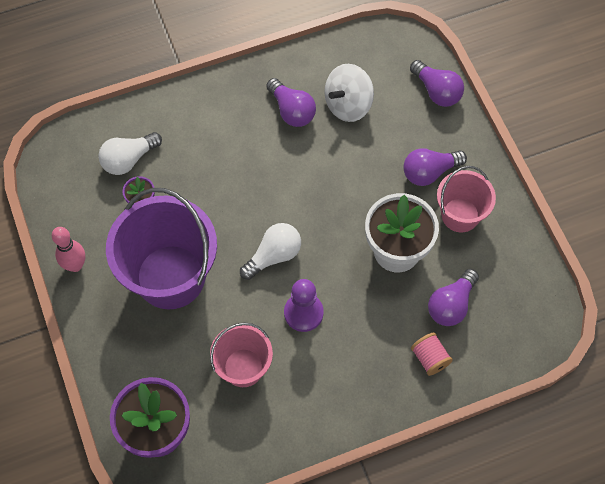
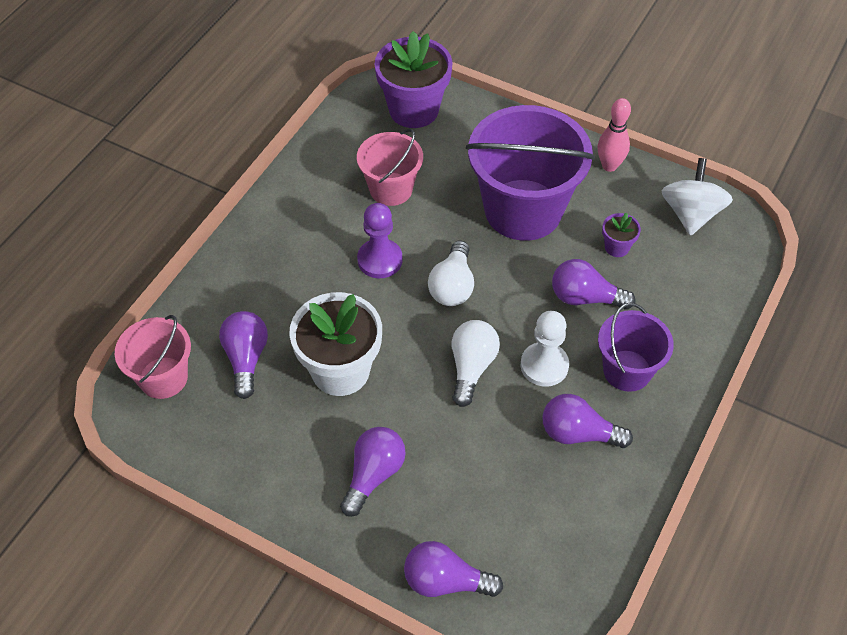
camera: 140 degrees right, 10 degrees down
(128, 160) = (672, 272): white light bulb -> white light bulb (471, 367)
(200, 184) = (585, 297): none -> purple light bulb
(226, 123) = (627, 370): none -> purple bucket
(270, 162) = (544, 365): none -> white pawn
(348, 104) = (528, 486): white spinning top -> white spinning top (691, 214)
(430, 358) = (231, 300): pink spool -> none
(460, 215) = (304, 452): pink bucket -> pink bucket (163, 378)

